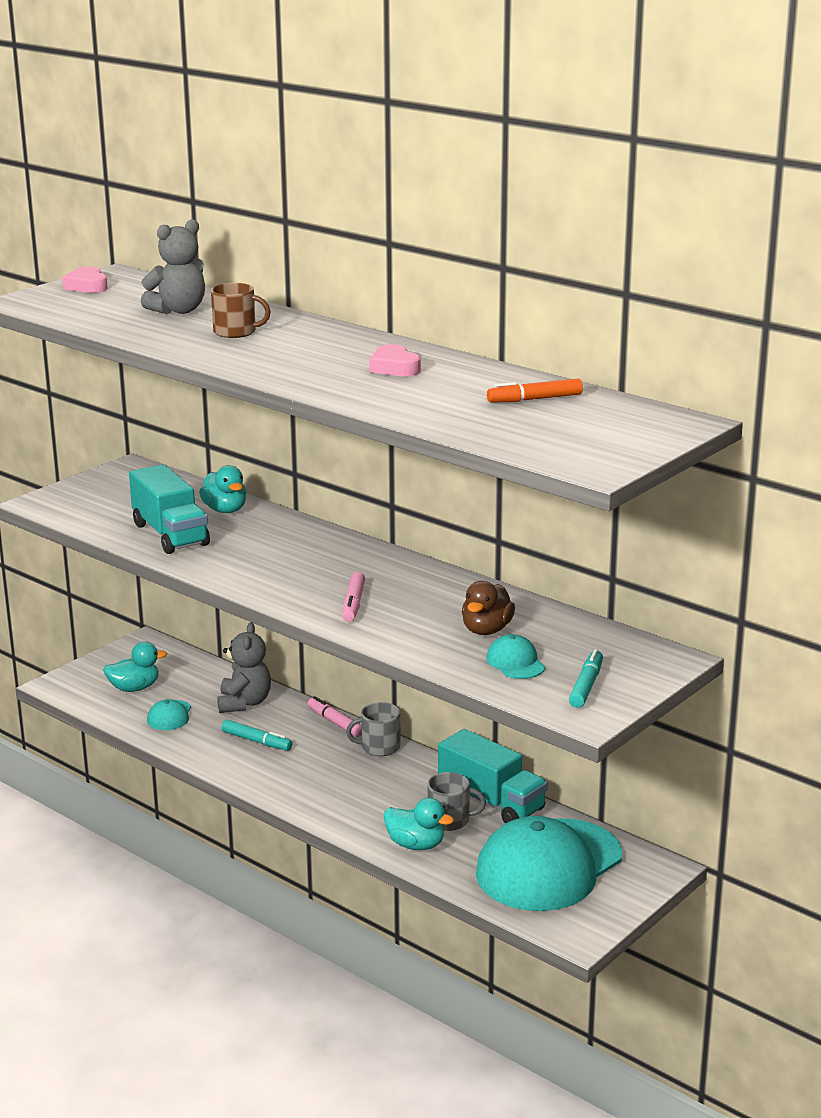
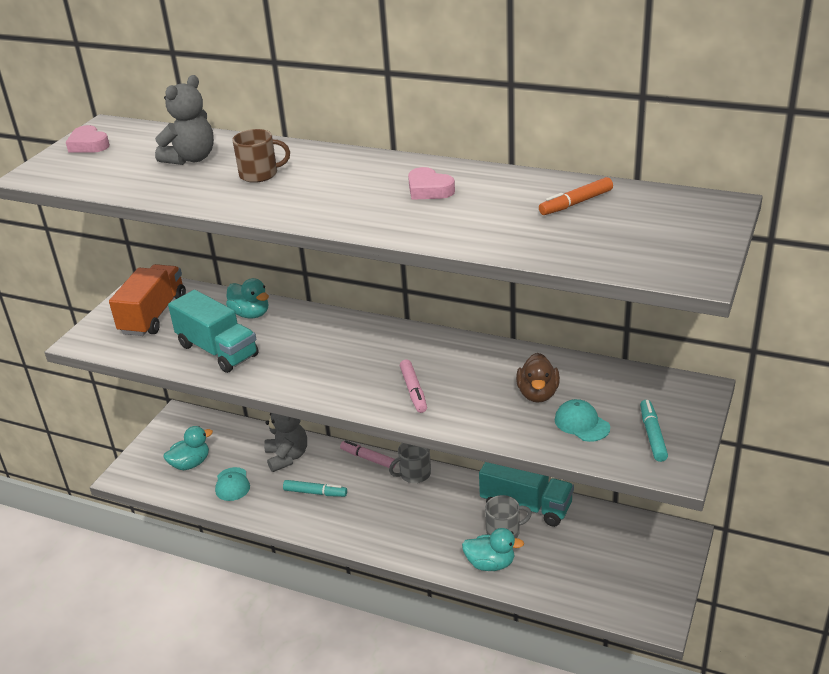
camera: 15 degrees left, 10 degrees up
(123, 494) = (153, 315): none -> orange truck
(548, 865) = (600, 556): turquoise cap -> none

